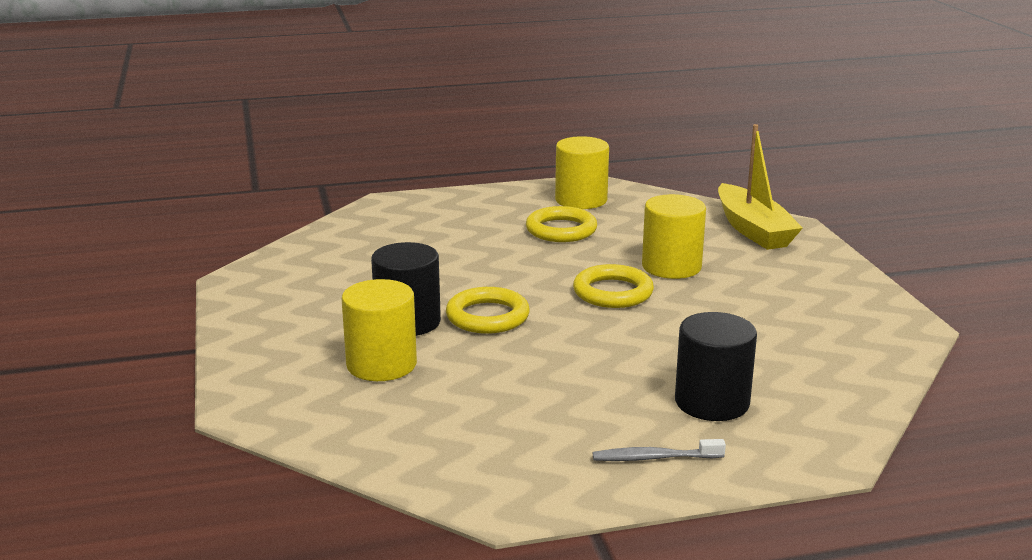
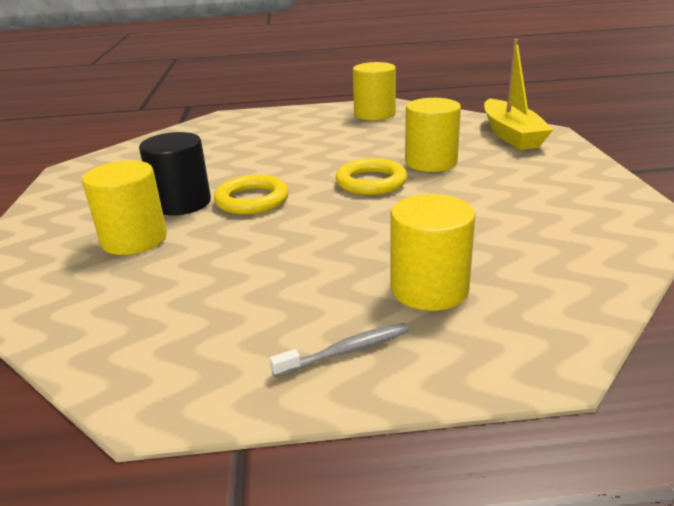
camera: 10 degrees right, 5 degrees up
(561, 230) = (349, 134): yellow ring -> none
(654, 458) = (345, 351): grey toothbrush -> grey toothbrush turned 150 degrees clockwise
(712, 402) = (429, 289): black cylinder -> yellow cylinder

